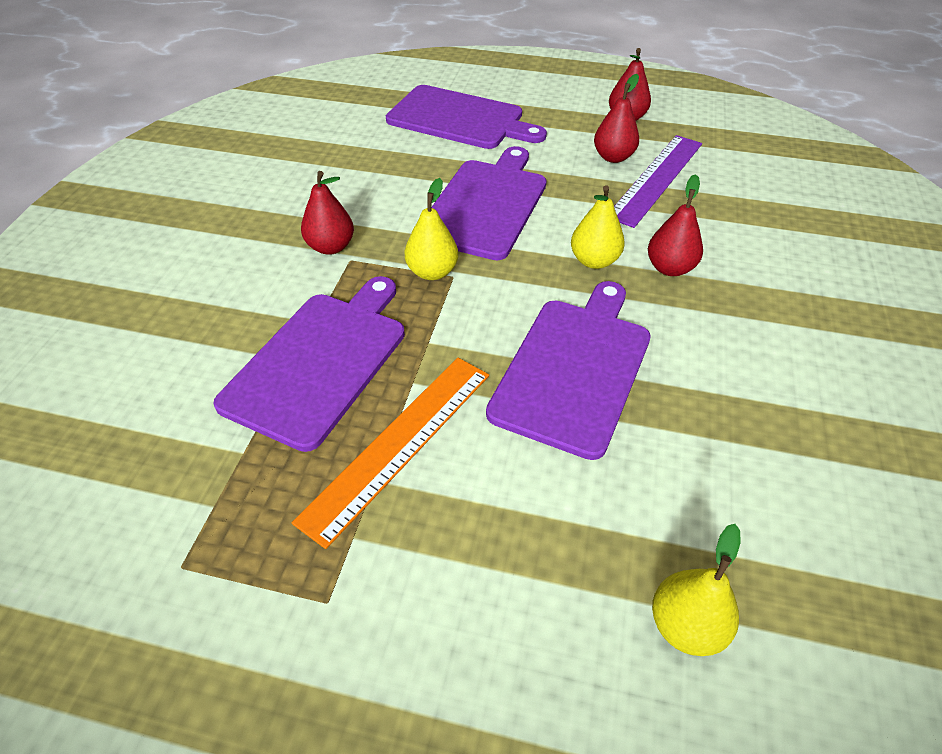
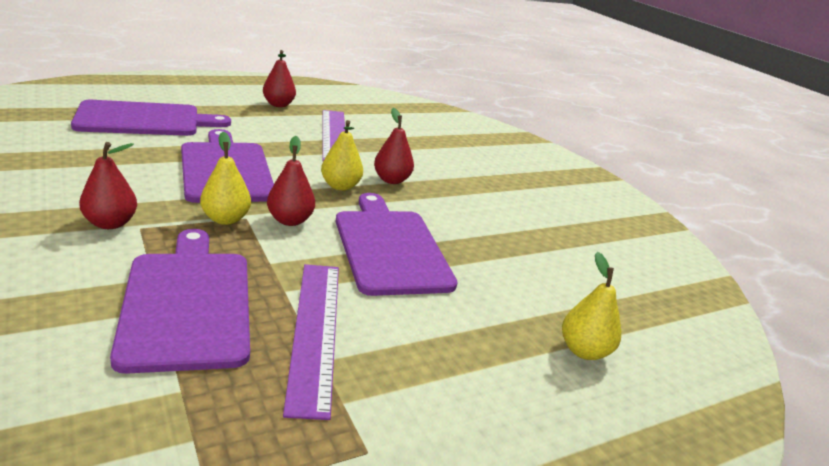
camera: 45 degrees left, 20 degrees down
(398, 443) = (314, 331): orange ruler -> purple ruler
(613, 157) = (292, 127): red pear -> red pear (290, 220)

